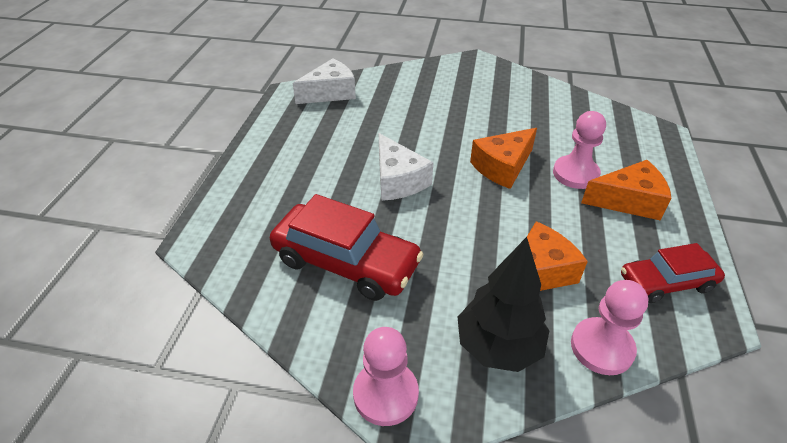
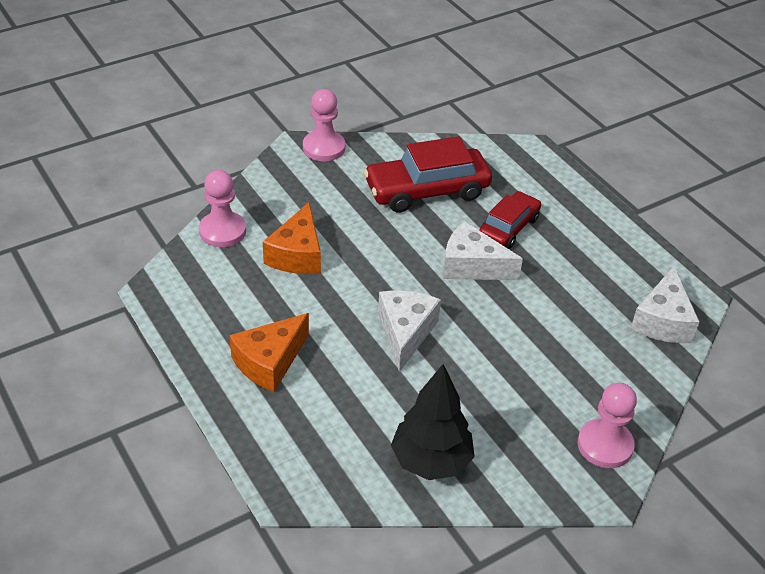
camera: 135 degrees right, 0 degrees up
(498, 346) = (285, 198): black tree -> black tree (431, 461)
(502, 167) = (405, 332): orange cheese -> white cheese
(575, 174) = (336, 365): pink pawn -> pink pawn (605, 445)
(666, 282) = (201, 299): red car -> red car (508, 228)

